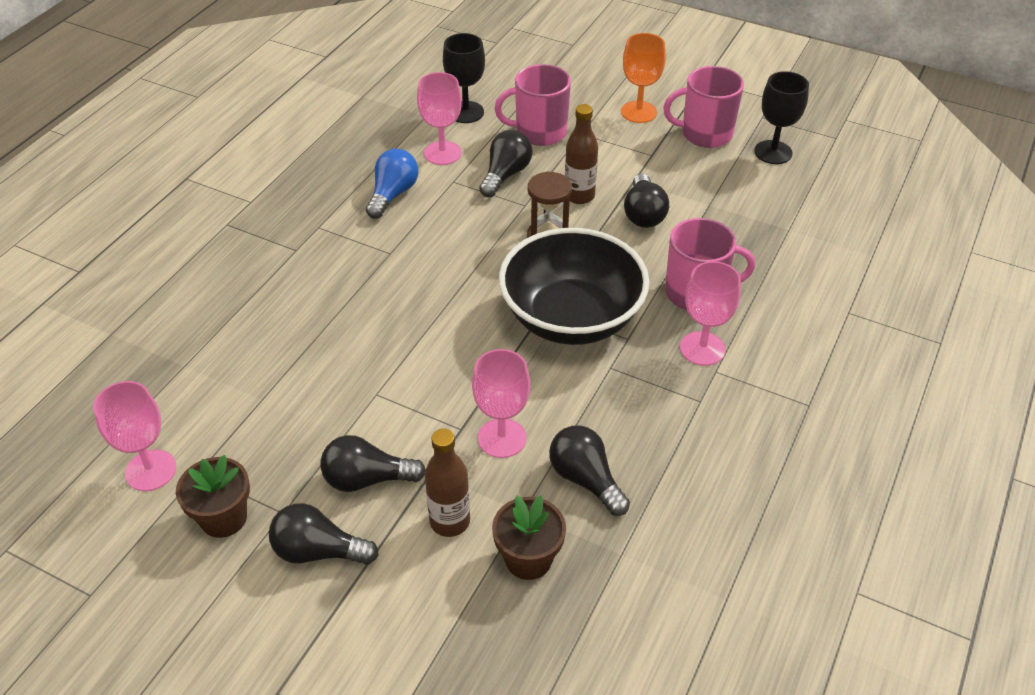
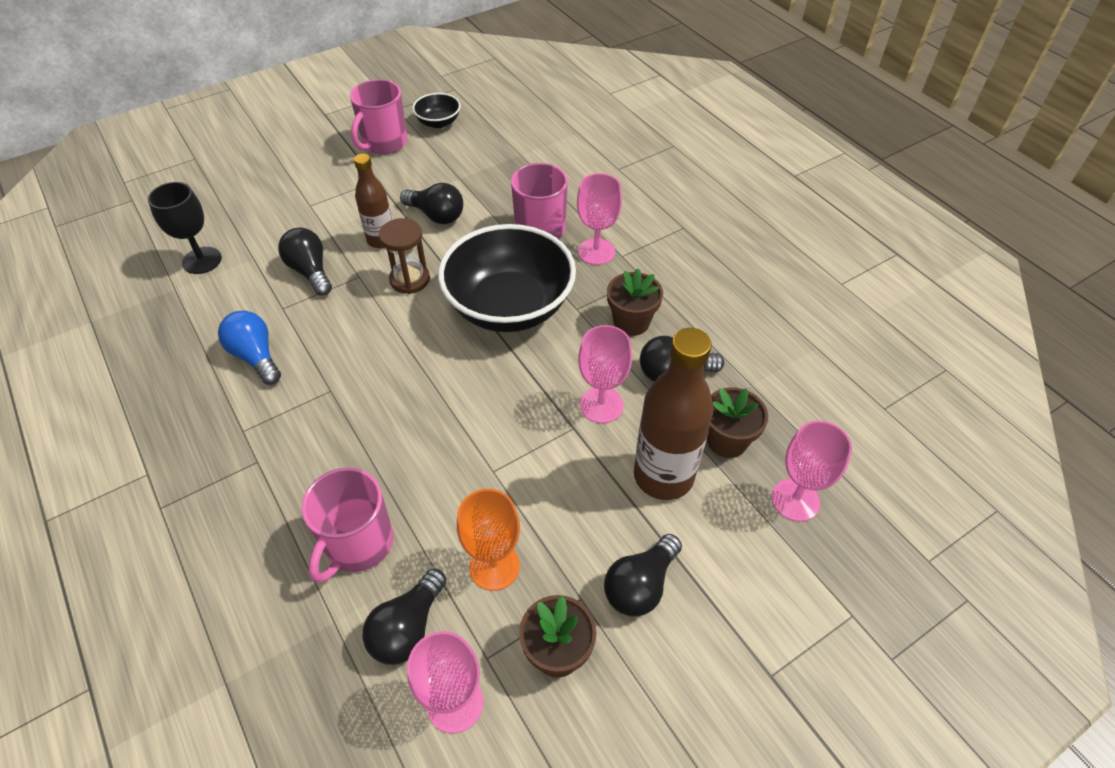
camera: 60 degrees left, 5 degrees up
(367, 479) = (584, 516): black light bulb -> black light bulb (408, 628)
(442, 153) = (238, 299): pink goblet -> pink goblet (795, 500)
(450, 521) = (663, 476): brown bottle -> brown bottle, size x1.65
(539, 132) = (281, 228): pink mug -> pink mug (358, 544)
(627, 417) = (631, 322): none -> brown flower pot
(638, 112) = (321, 163): orange goblet -> orange goblet (494, 566)
(773, 152) = (438, 122): black goblet -> black bowl

